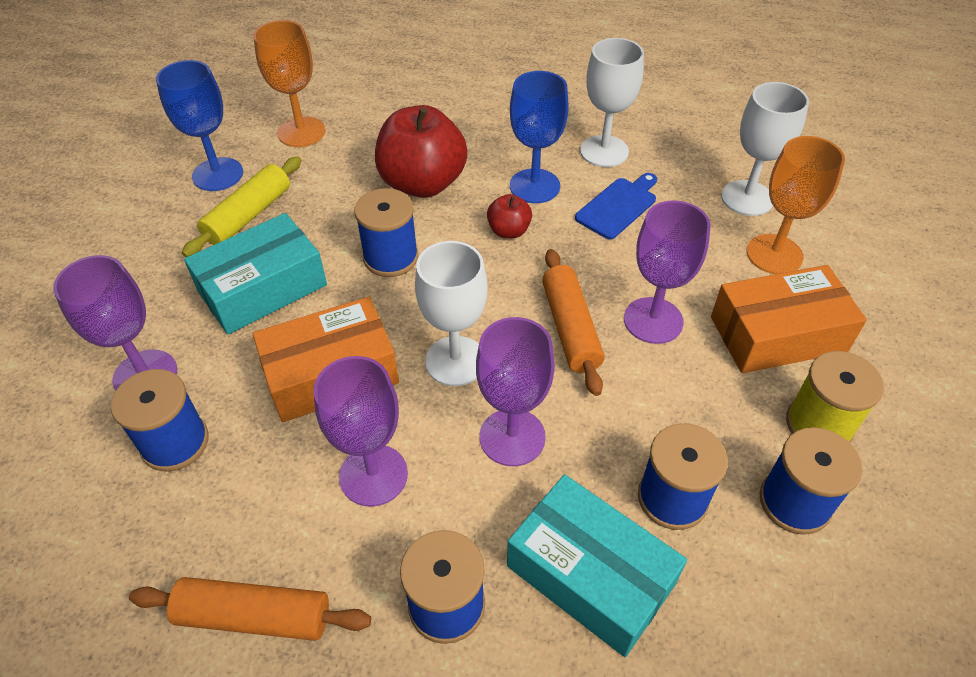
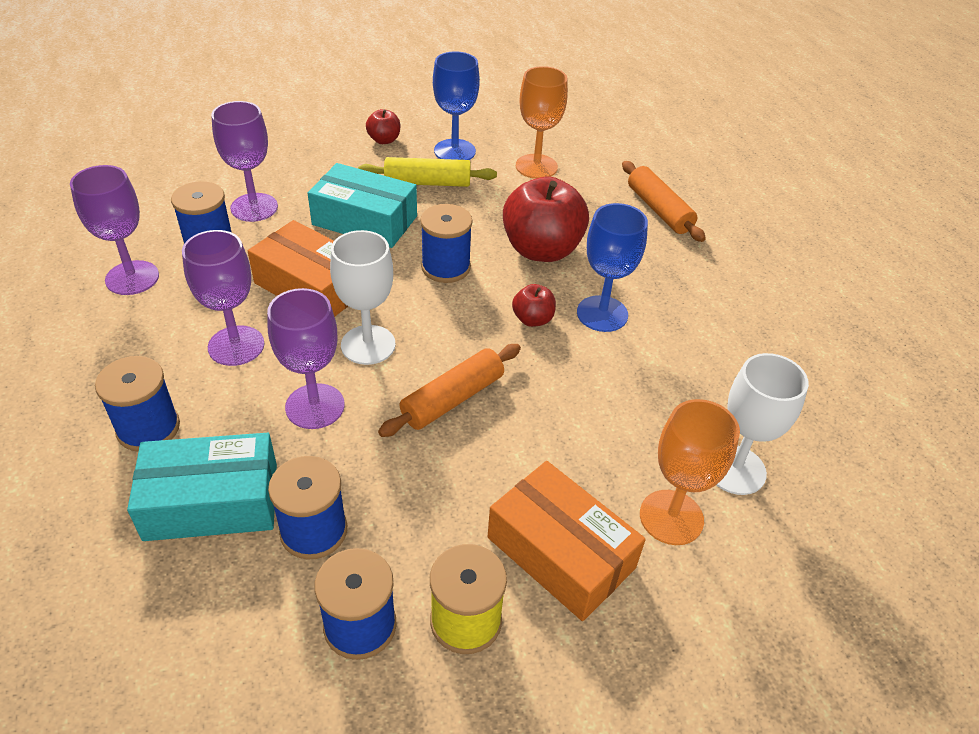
camera: 55 degrees right, 5 degrees down
(140, 218) = (384, 140): none -> red apple
(254, 616) = (100, 339): orange rolling pin -> orange rolling pin (659, 210)
(590, 574) = (212, 501): turquoise box -> turquoise box turned 75 degrees clockwise
(604, 151) = (694, 341): white goblet -> none
(618, 206) = (629, 377): blue cutting board -> none
(653, 320) = (504, 451): purple goblet -> purple goblet (132, 278)

